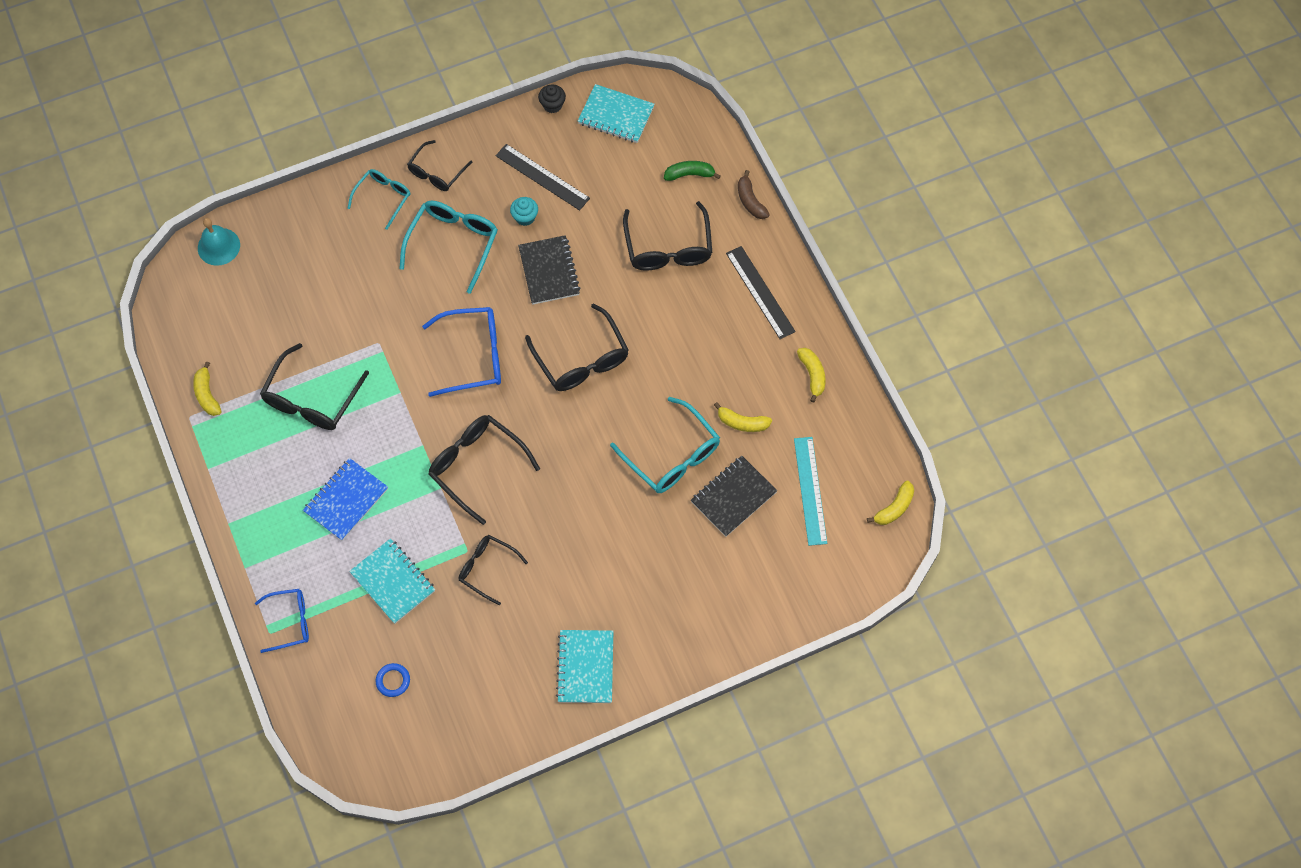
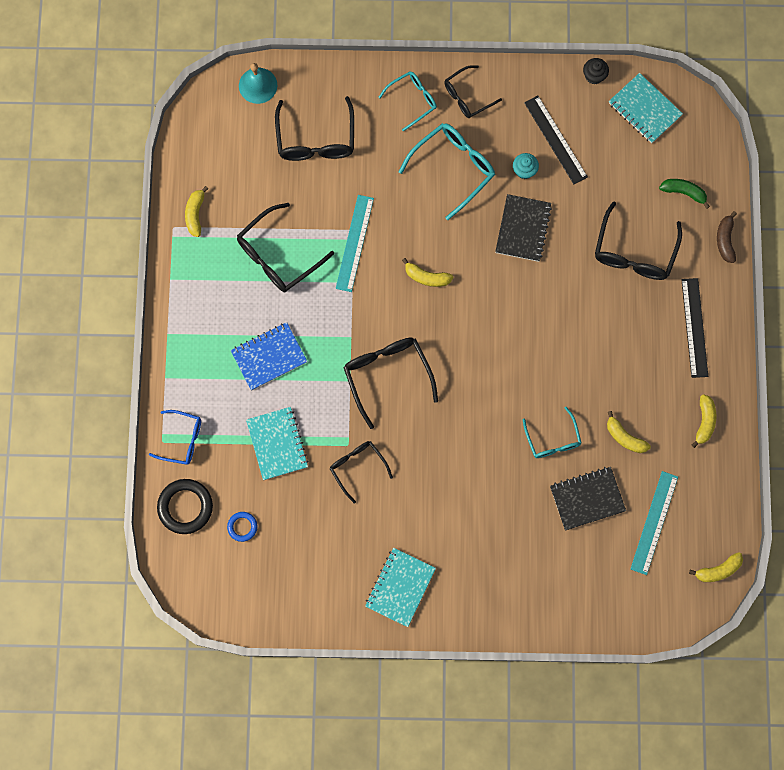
camera: 25 degrees right, 10 degrees up
(323, 688) = (185, 507): none -> black ring
(385, 354) = (355, 243): none -> turquoise ruler
(473, 356) = (426, 277): blue glasses -> yellow banana
(581, 359) = (515, 320): black glasses -> black glasses (316, 139)
(672, 455) = (552, 439): turquoise glasses -> turquoise glasses, size x0.63

